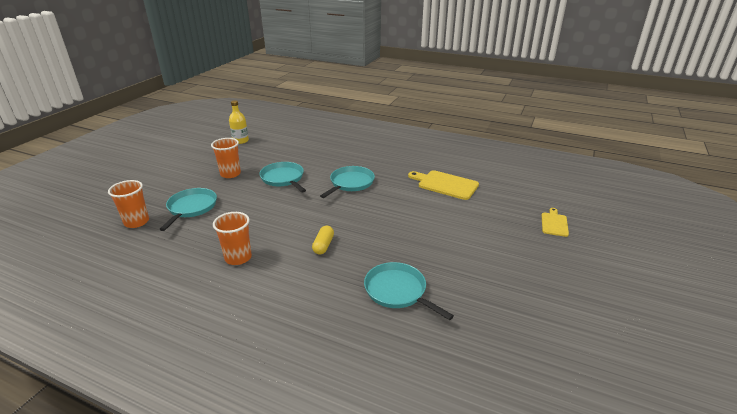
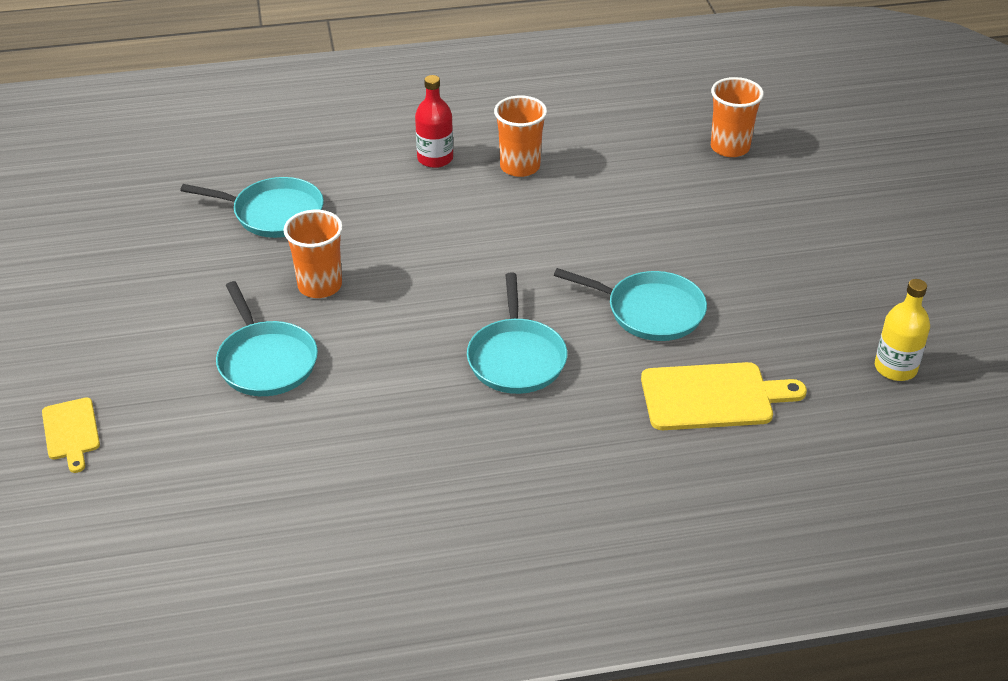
camera: 145 degrees right, 10 degrees up
(191, 208) = (699, 195): turquoise pan -> turquoise pan (266, 361)
(230, 174) = (756, 277): orange cup -> orange cup (320, 286)
(272, 285) = (435, 158): none -> red bottle
(323, 245) = (429, 227): yellow capsule -> none
(445, 184) = (328, 443): yellow cutting board -> yellow cutting board (713, 397)

